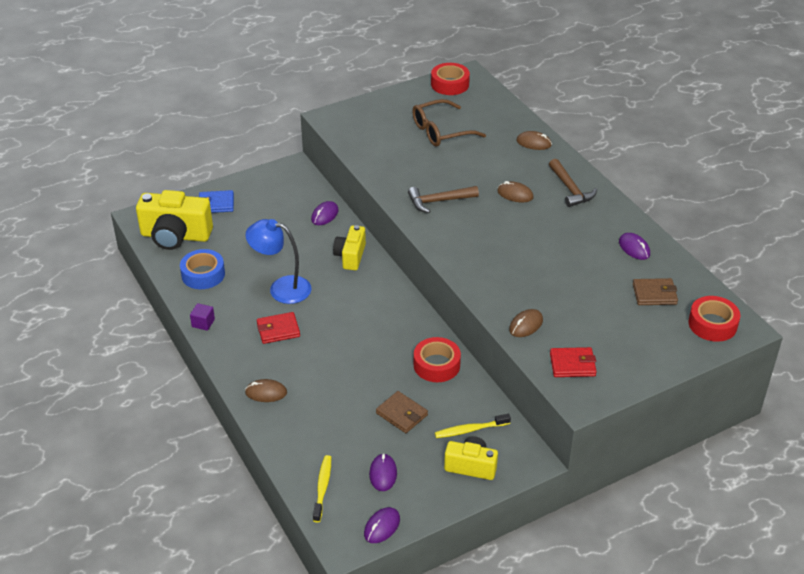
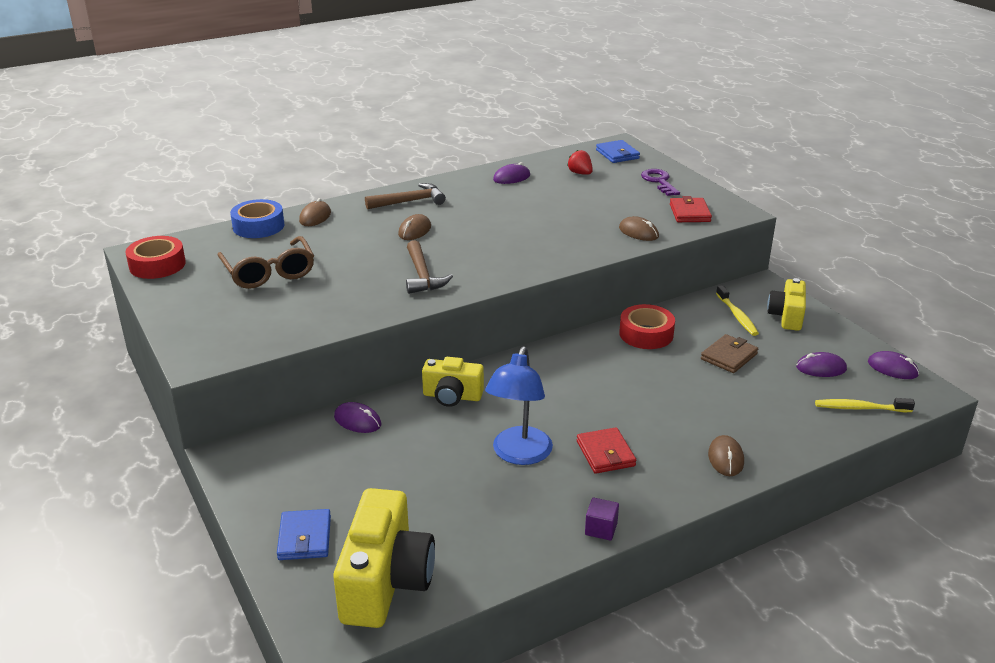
camera: 90 degrees left, 10 degrees down
(203, 274) = (488, 538): blue tape -> blue tape (258, 226)
(646, 350) = (659, 181): none -> purple key
(654, 294) = (580, 173): brown wallet -> red strawberry
(712, 324) = (617, 154): red tape -> blue wallet

